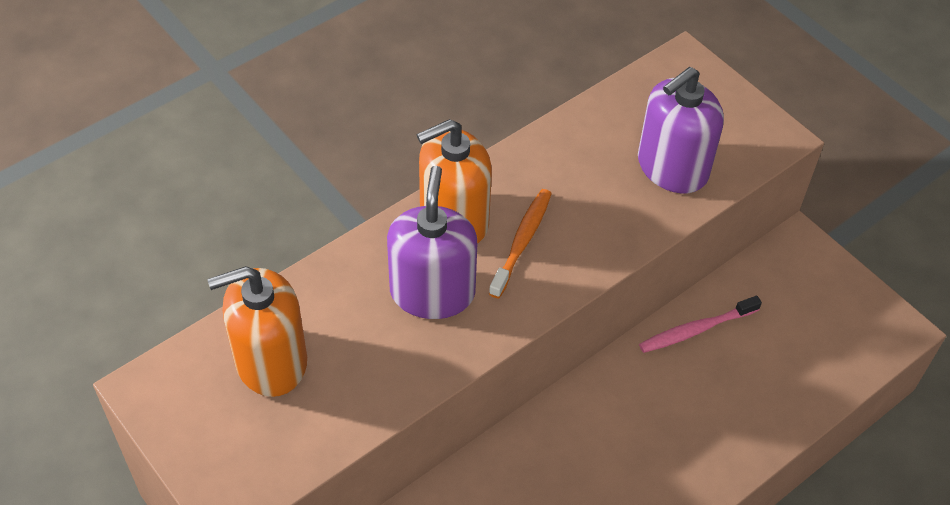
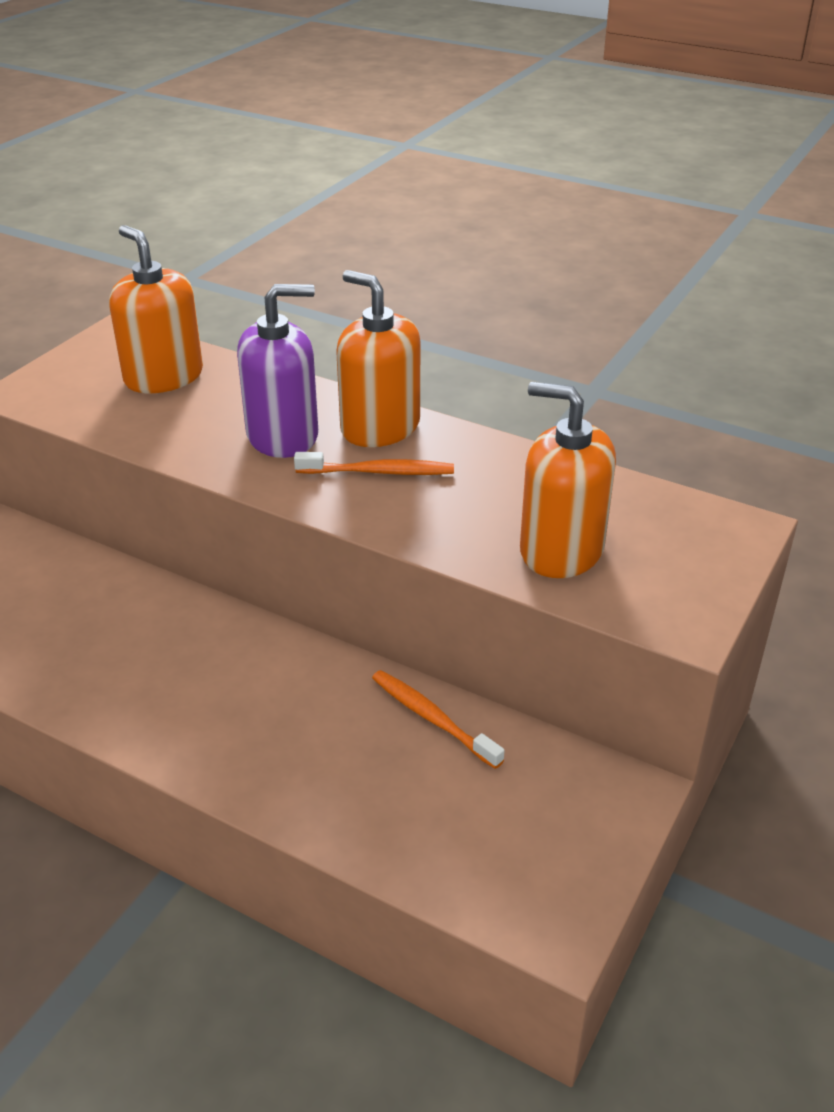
camera: 70 degrees right, 15 degrees down
(672, 167) = (561, 550): purple soap dispenser -> orange soap dispenser
(696, 330) = (432, 718): pink toothbrush -> orange toothbrush

